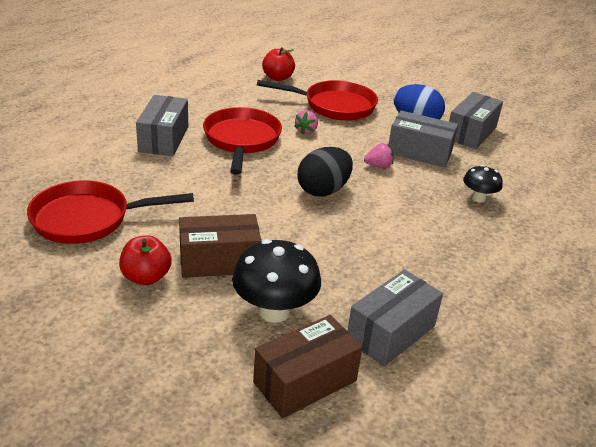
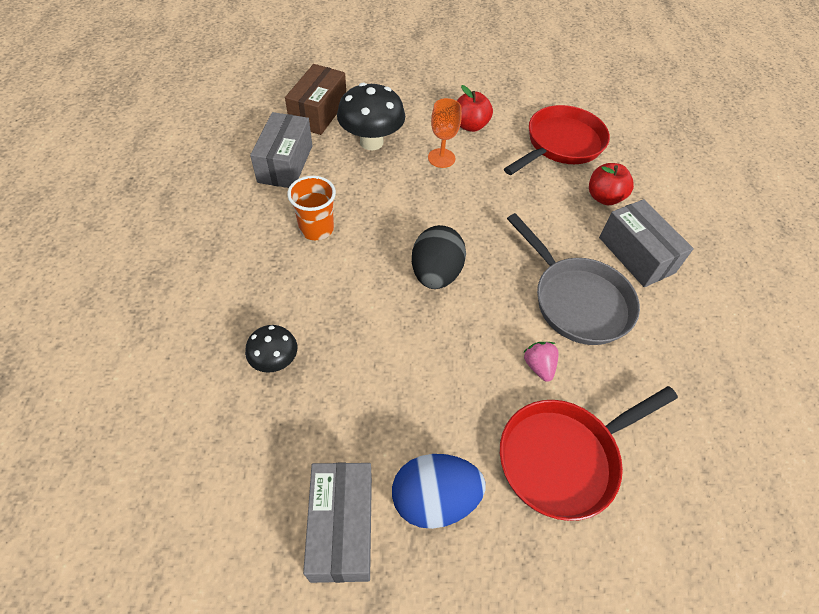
camera: 145 degrees right, 20 degrees up
(219, 261) = (441, 158): brown box -> orange goblet
(241, 140) = (576, 300): red pan -> grey pan
(278, 78) = (701, 484): red apple -> red apple (604, 197)
(378, 166) = (413, 350): pink strawberry -> none
(397, 258) = (316, 229): none -> orange cup
(419, 152) = (385, 414): grey box -> none

